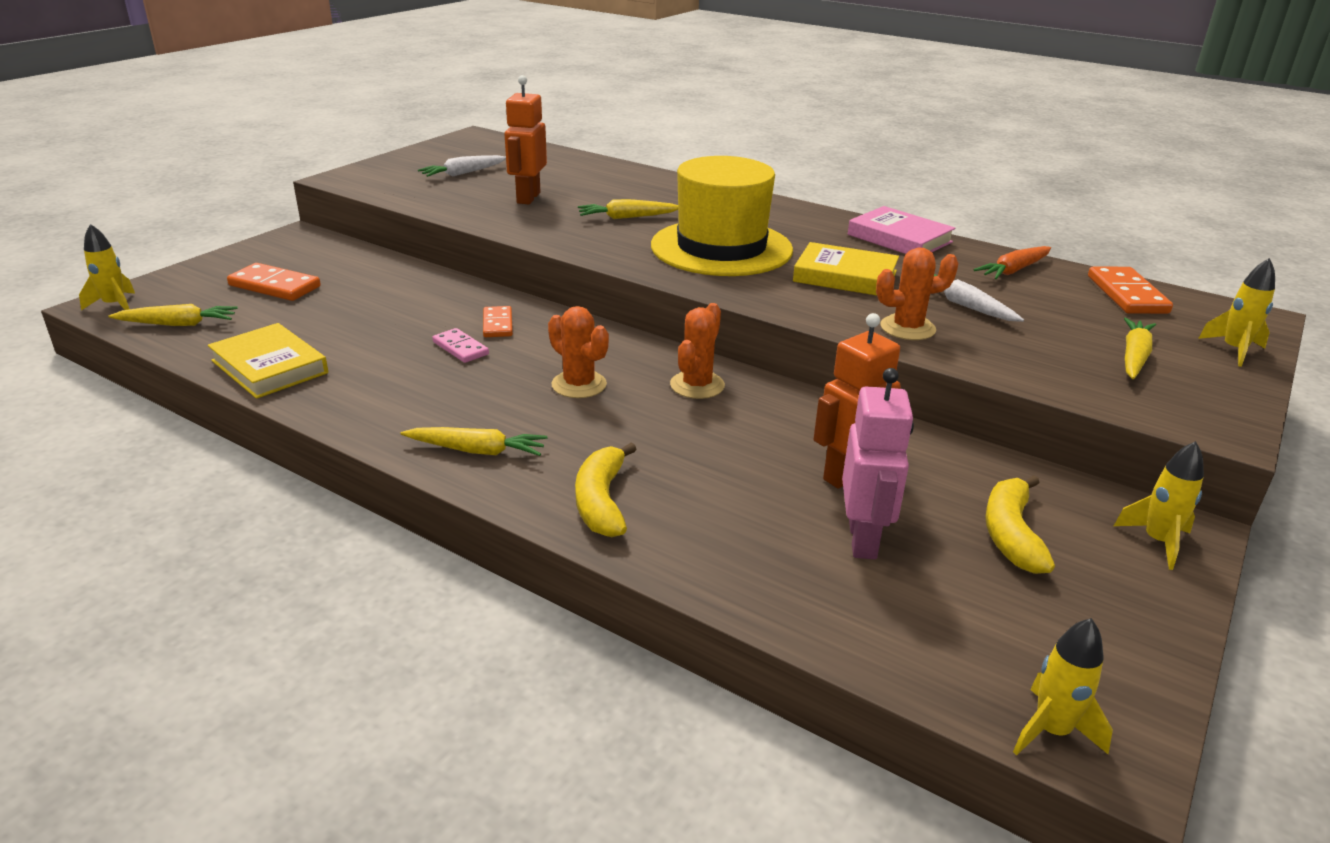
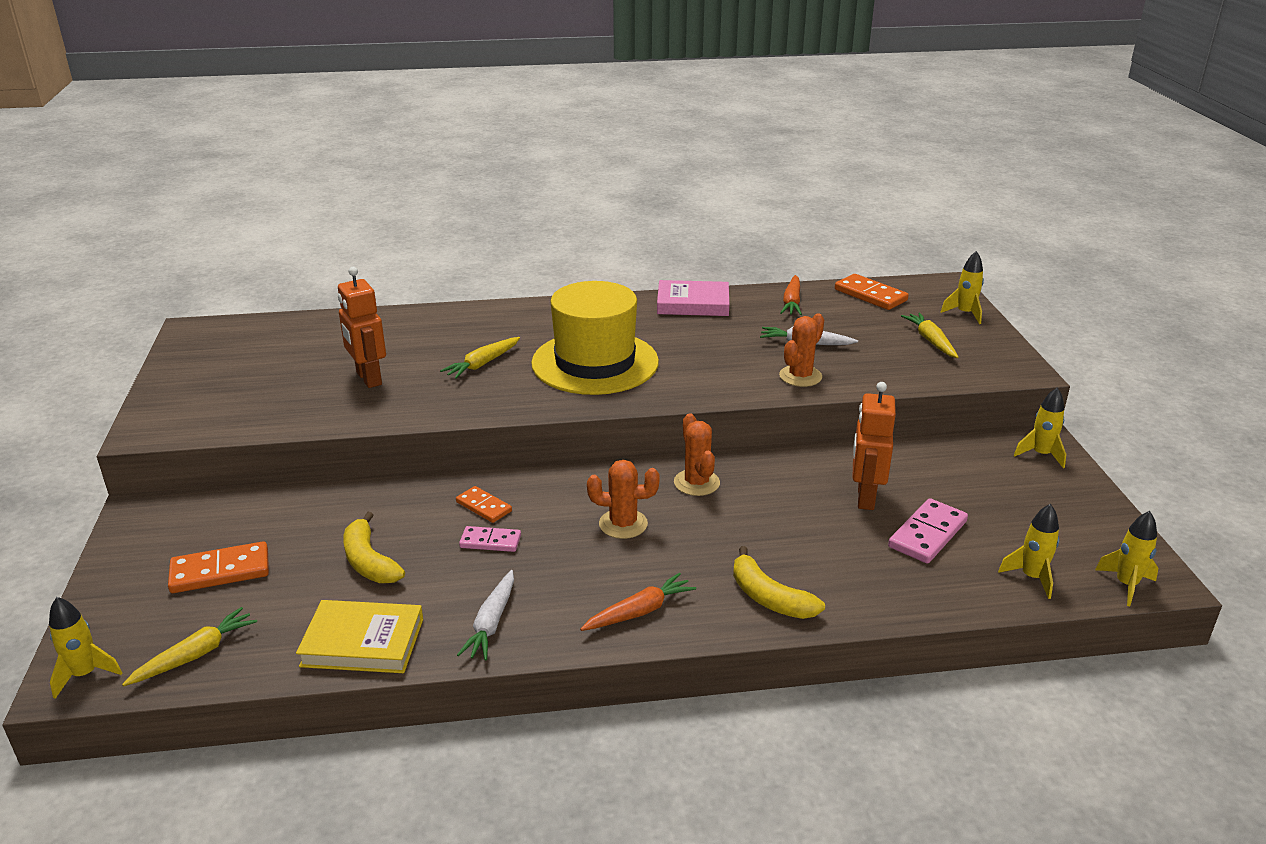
camera: 40 degrees left, 0 degrees up
(463, 173) = (261, 376): white carrot -> white carrot (491, 623)
(477, 451) = (639, 612): yellow carrot -> orange carrot
(845, 276) = (708, 351): yellow book -> none
(863, 540) = (928, 534): pink robot -> pink domino
(924, 647) = (1031, 577): none -> yellow rocket
(1011, 534) = (982, 488): yellow banana -> yellow banana (369, 561)

